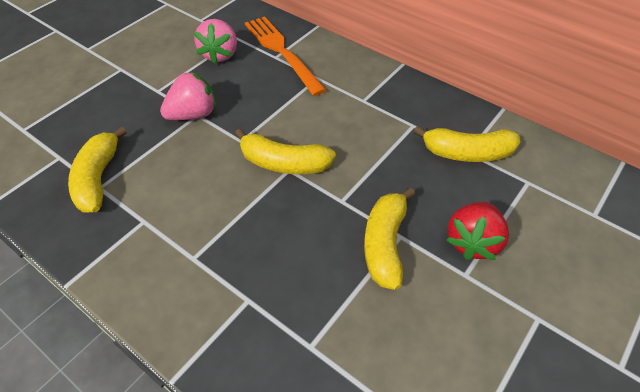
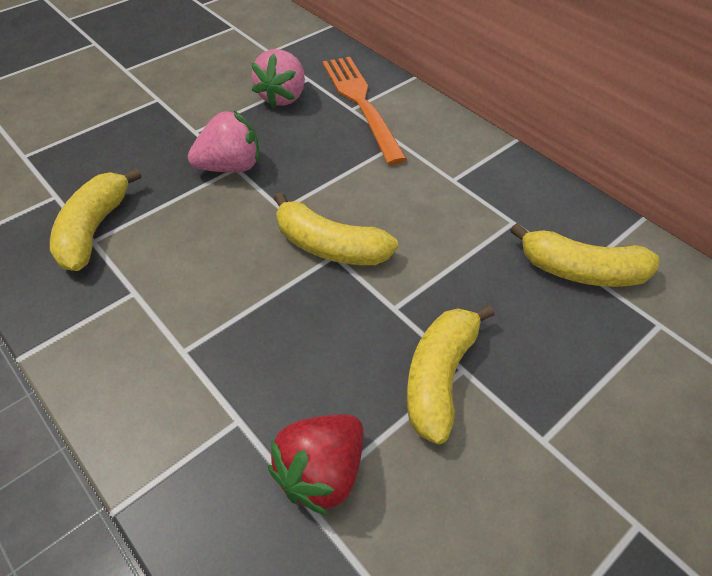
camera: 10 degrees right, 0 degrees up
(473, 242) = (563, 396): red strawberry -> red strawberry (321, 473)

